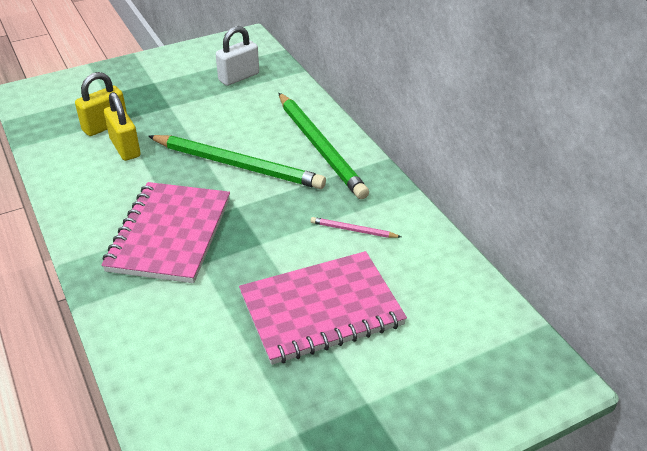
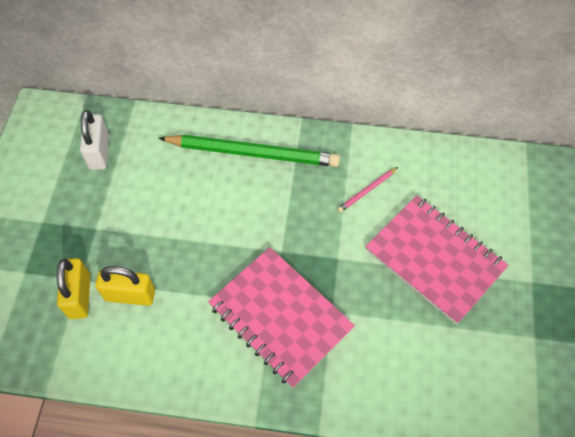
camera: 55 degrees left, 20 degrees up
(237, 165) = (228, 222): green pencil -> none
(321, 310) = (434, 259): pink notebook -> pink notebook turned 60 degrees counterclockwise

